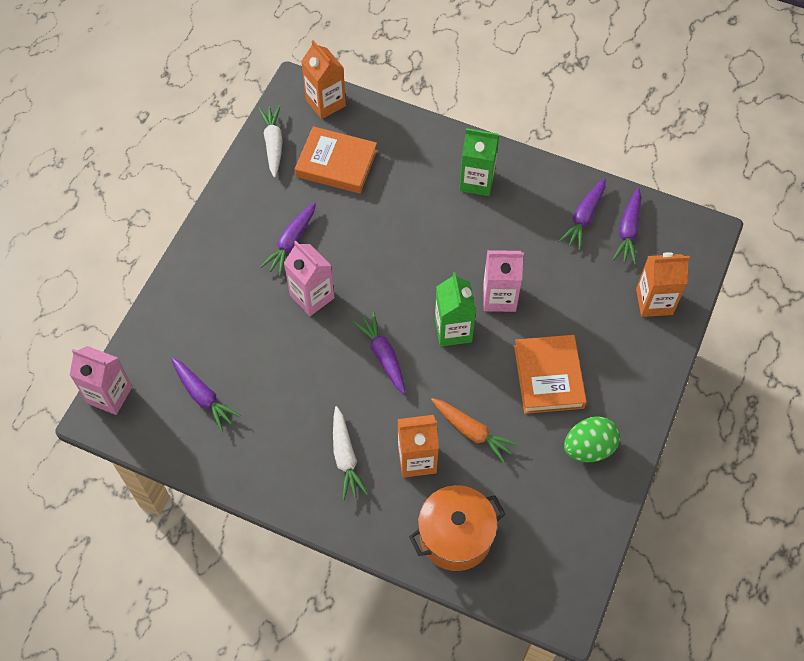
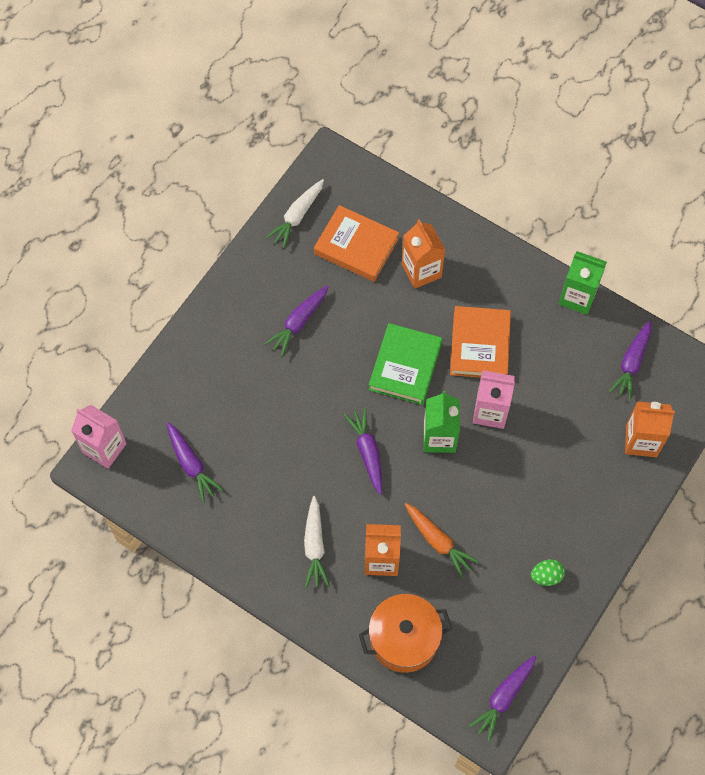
camera: 10 degrees right, 5 degrees up
(273, 144) = (297, 216): white carrot -> white carrot turned 150 degrees counterclockwise
(312, 296) = (309, 381): pink carton -> none
(325, 103) = (356, 179): orange carton -> orange carton (421, 271)
(406, 268) = (405, 366): none -> green book
(477, 181) = (491, 287): green carton -> green carton (577, 297)
(548, 377) = (522, 499): orange book -> orange book (479, 345)
(584, 217) = (590, 342): purple carrot -> purple carrot (504, 697)
(588, 448) = (546, 576): green egg -> green egg, size x0.62

